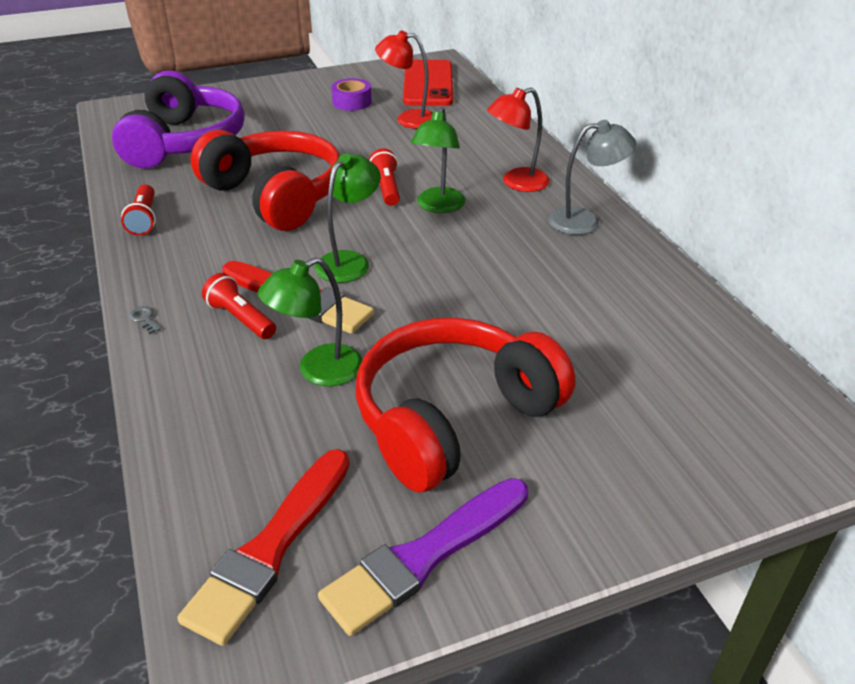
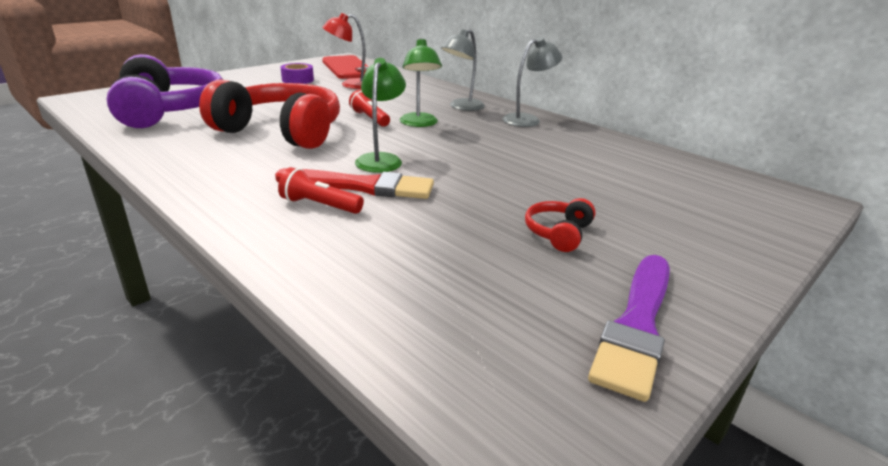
camera: 25 degrees left, 10 degrees down
(144, 219) = (167, 158): red flashlight -> none
(144, 319) = (223, 220): grey key -> none
(270, 548) = (504, 357): red brush -> none
(318, 371) = (421, 226): green lamp -> none
(453, 418) = (558, 233): red headphones -> red headphones, size x0.42
(516, 183) = (462, 107): red lamp -> grey lamp

